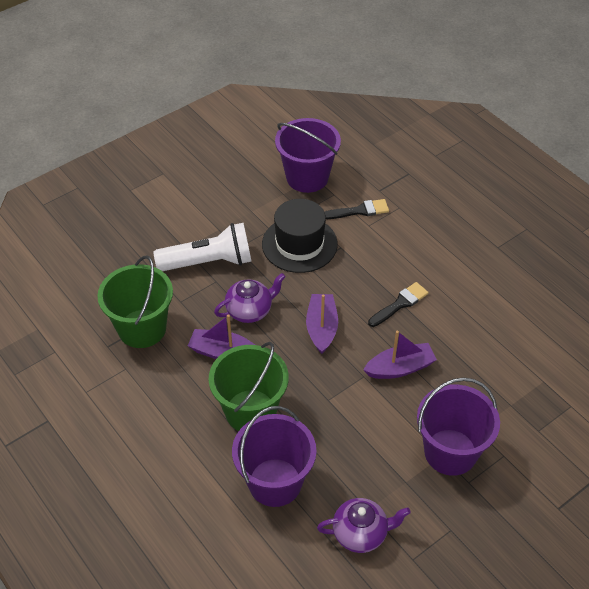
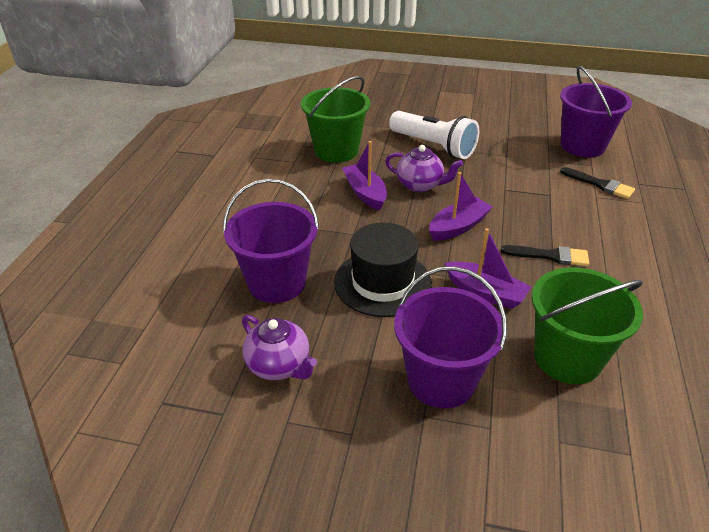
camera: 50 degrees right, 10 degrees down
(250, 411) = (329, 234): green bucket -> green bucket (567, 358)
(299, 244) = (517, 174): black hat -> black hat (382, 282)

